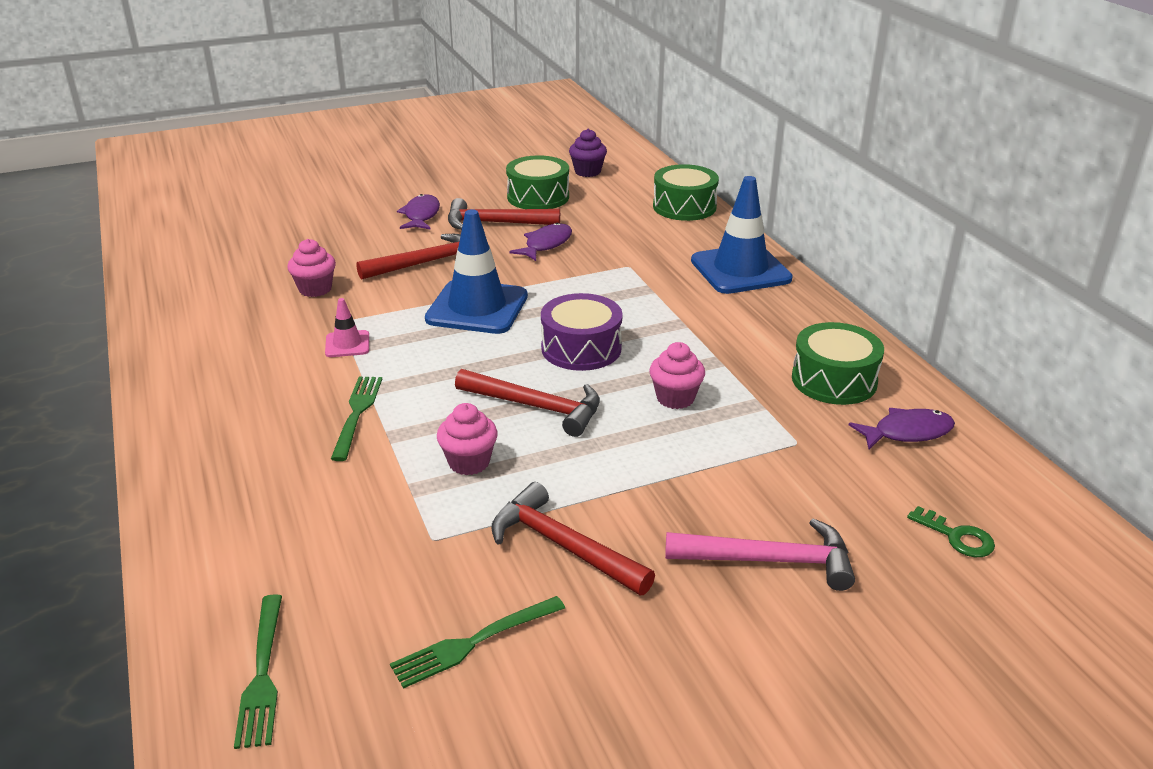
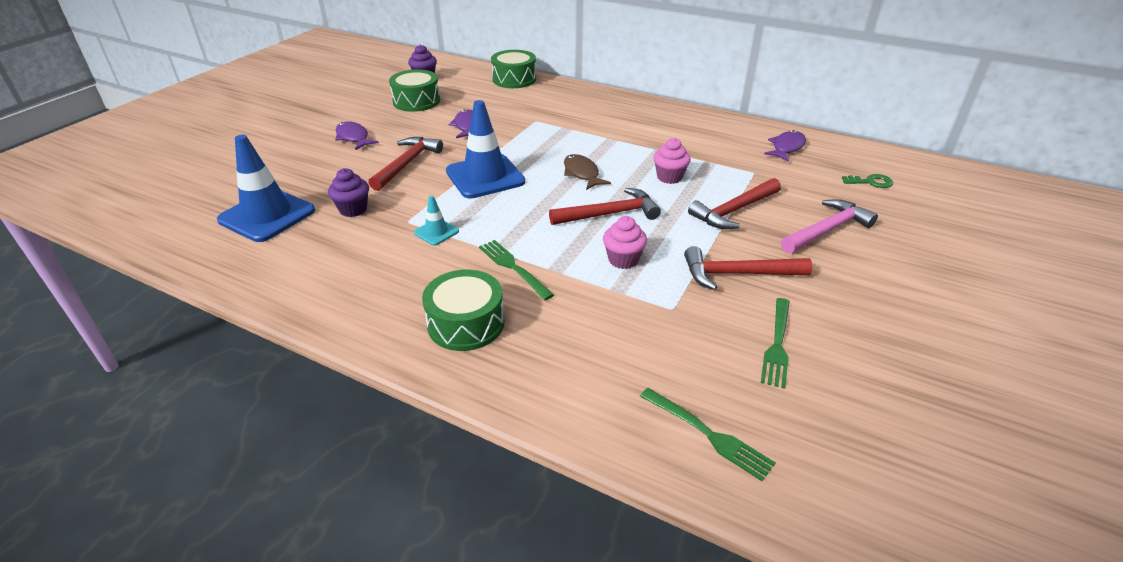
camera: 40 degrees left, 5 degrees up
(315, 289) = (353, 209): pink cupcake -> purple cupcake
(347, 344) = (436, 232): pink traffic cone -> turquoise traffic cone
(495, 223) = (414, 125): red hammer -> red hammer (734, 211)
(581, 348) = (582, 173): purple drum -> brown fish
(740, 270) = (597, 102): blue traffic cone -> blue traffic cone (267, 215)
(834, 380) = (722, 137): green drum -> green drum (466, 323)

